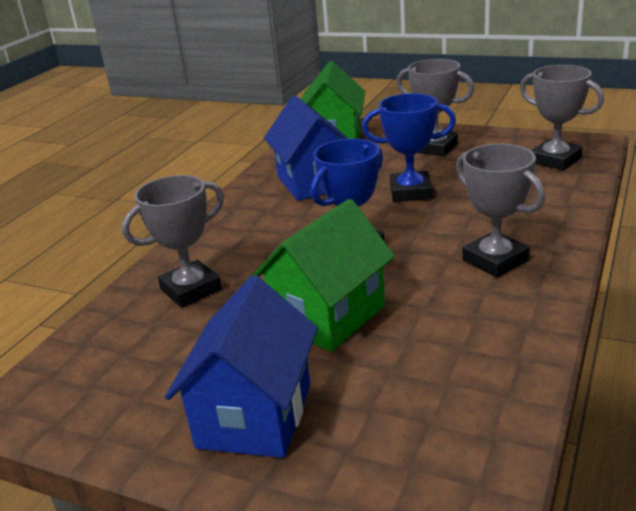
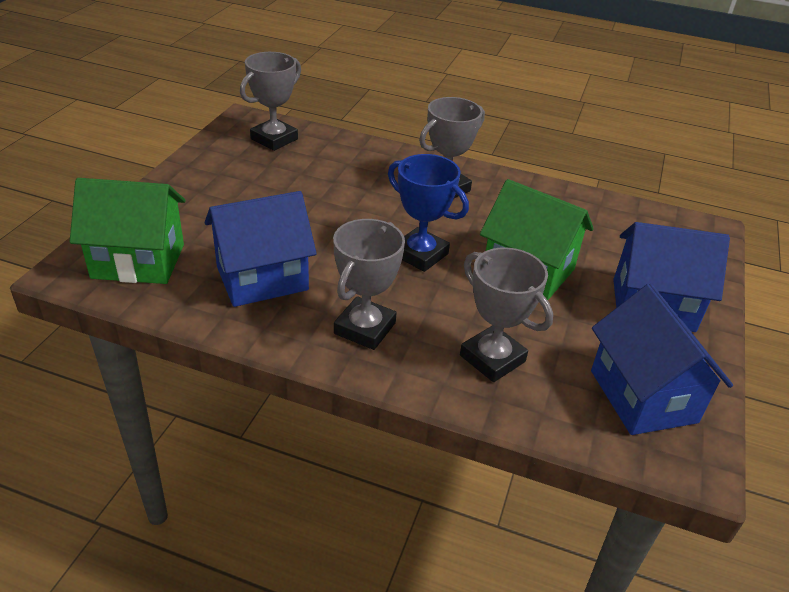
camera: 100 degrees left, 10 degrees up
(108, 381) = (643, 396): none -> blue house
(410, 192) = (312, 216): blue trophy -> none
(435, 148) = (209, 194): grey trophy -> grey trophy (365, 328)

